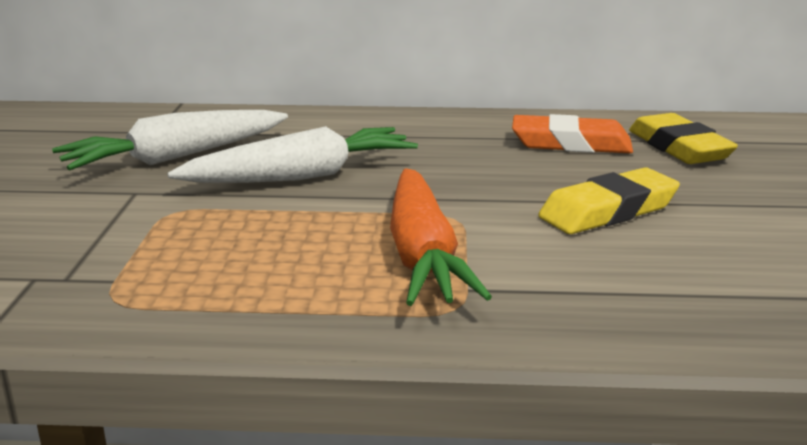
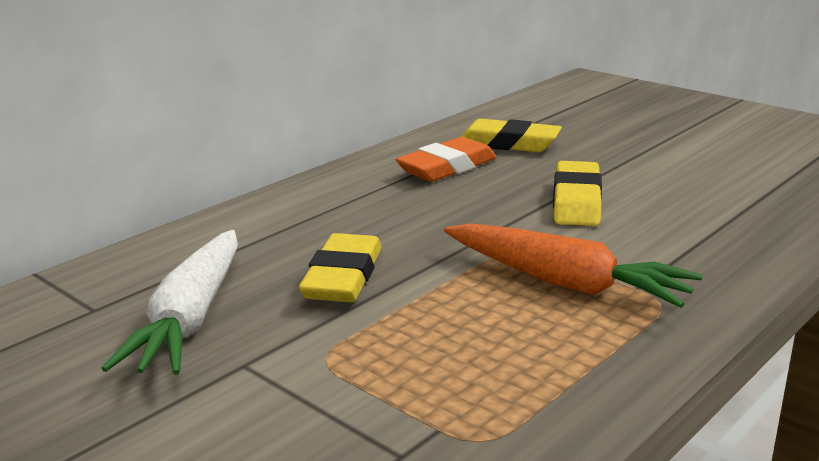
camera: 50 degrees left, 0 degrees up
(302, 176) = (343, 277): white carrot -> yellow eraser

